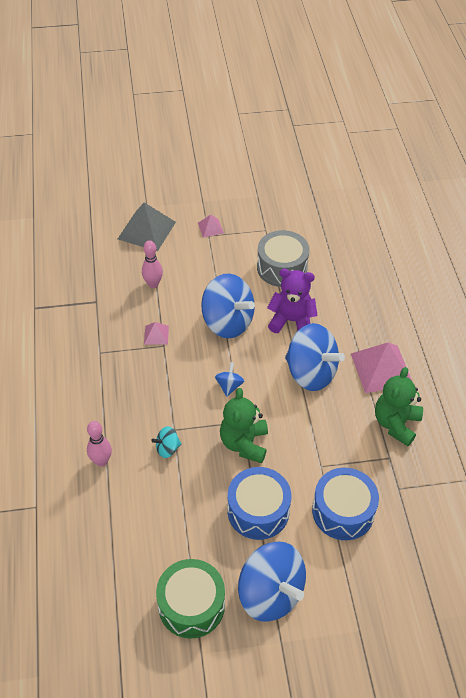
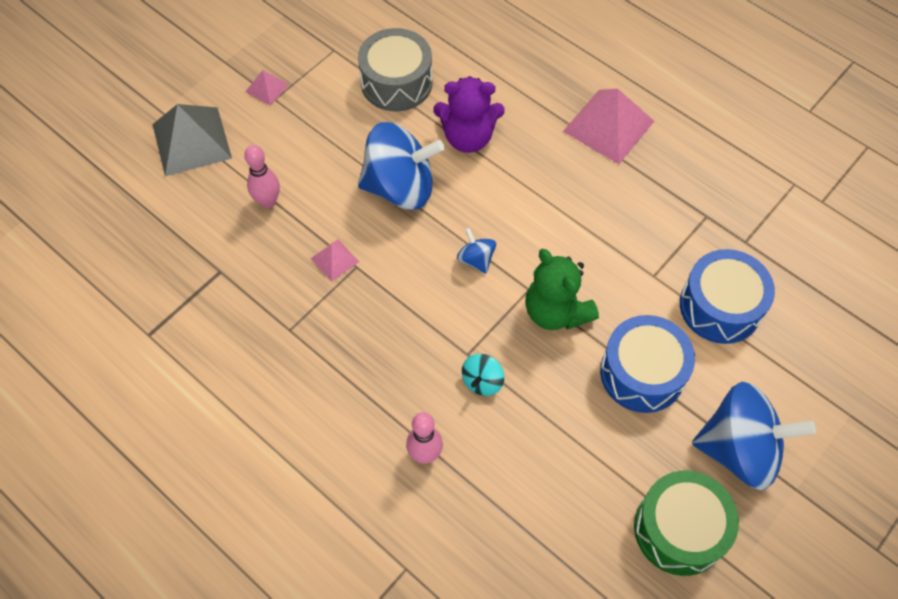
camera: 40 degrees left, 10 degrees up
(291, 321) = (468, 137): purple teddy bear -> purple teddy bear turned 150 degrees counterclockwise
(311, 373) = (545, 181): blue spinning top -> none
(396, 424) = (678, 175): green teddy bear -> none

